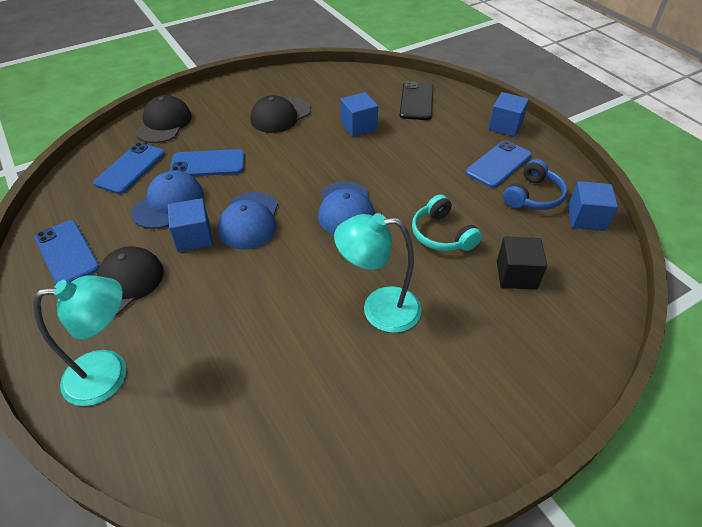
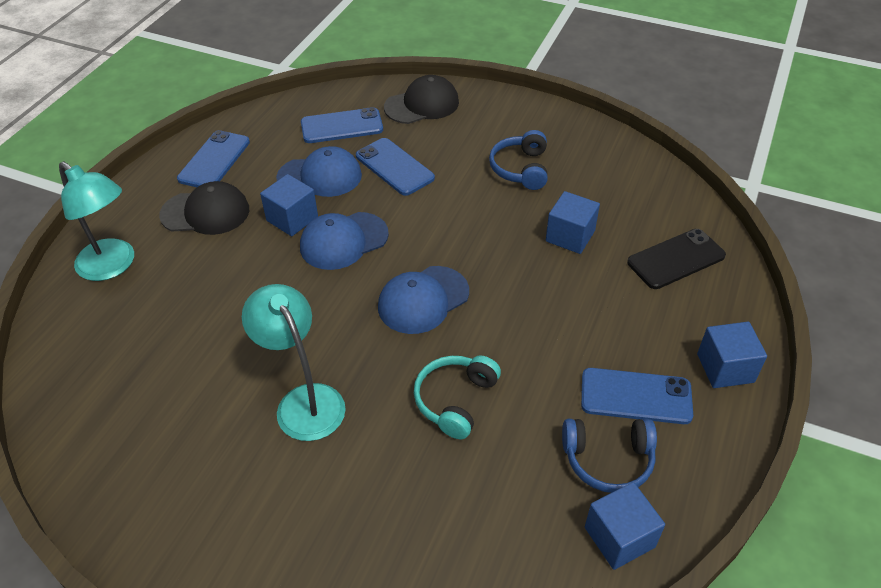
camera: 55 degrees right, 0 degrees up
(280, 115) = (520, 169): black cap -> blue headphones
(516, 275) = (448, 501): black cube -> none

